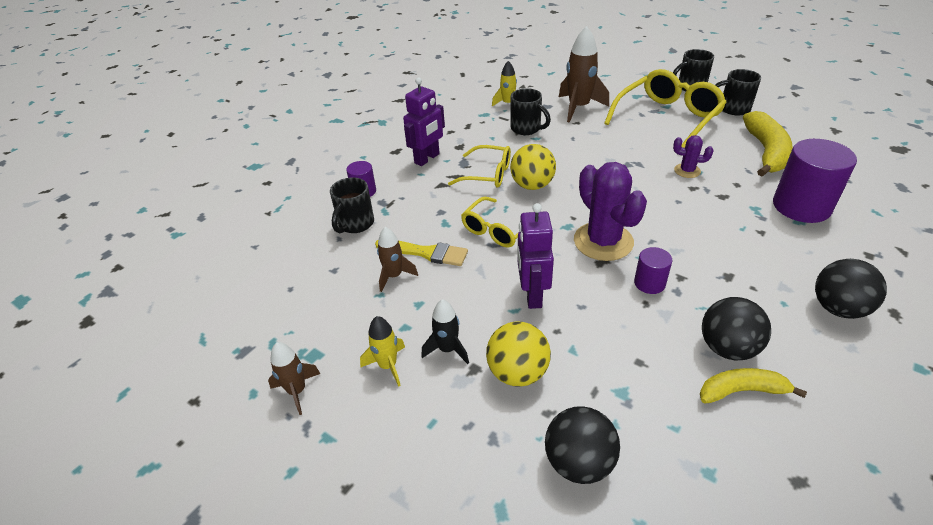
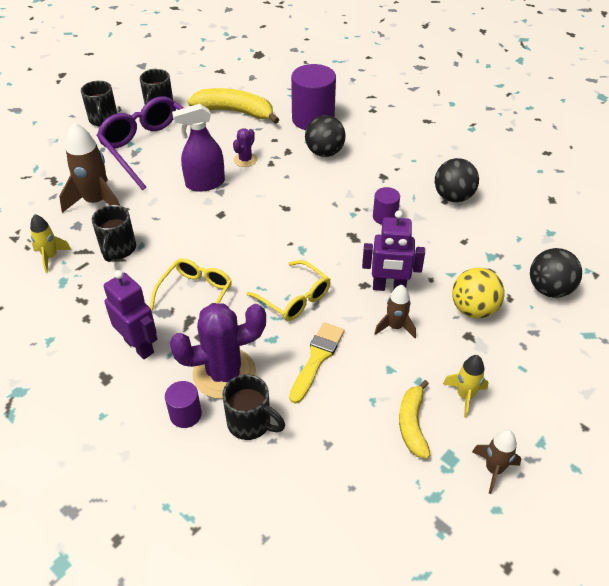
camera: 85 degrees left, 5 degrees up
(394, 276) = (348, 387): brown rocket -> brown rocket (395, 327)
(447, 349) = (447, 351): black rocket -> none
(526, 129) = (118, 249): black mug -> black mug turned 135 degrees clockwise
(532, 185) = (230, 262): yellow ball -> none
(603, 241) = (329, 231): purple cactus -> purple cactus (224, 373)
(634, 154) = (205, 183): none -> purple spray bottle
(667, 118) = (153, 148): yellow glasses -> purple glasses
(741, 391) = (489, 201): yellow banana -> yellow banana (412, 424)
(838, 308) = (421, 140): black ball -> black ball (324, 152)

